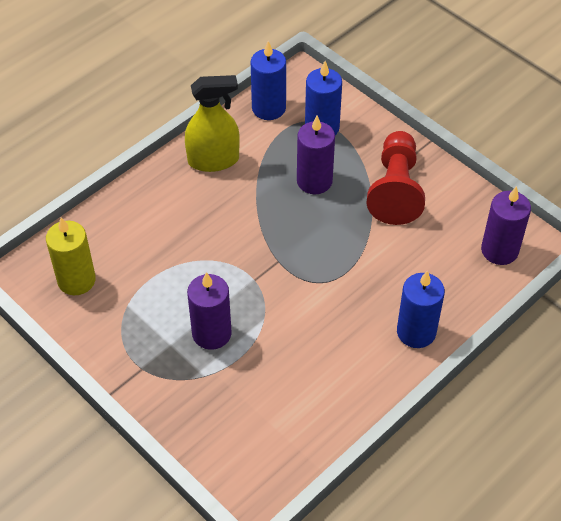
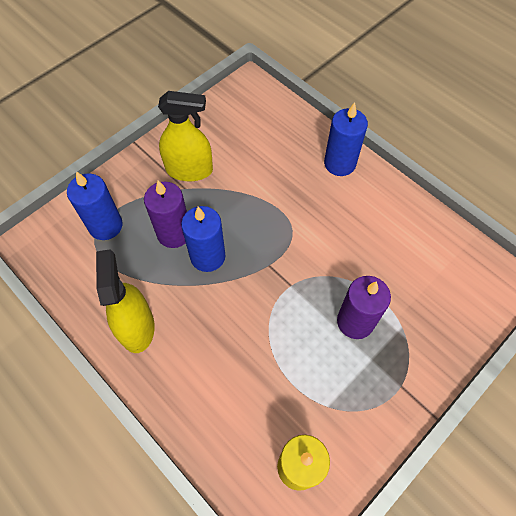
camera: 90 degrees left, 10 degrees up
(268, 108) = (70, 274): blue candle -> blue candle (208, 256)
(395, 190) = (189, 170): red pawn -> yellow spray bottle
(499, 250) = (257, 105): purple candle -> none

